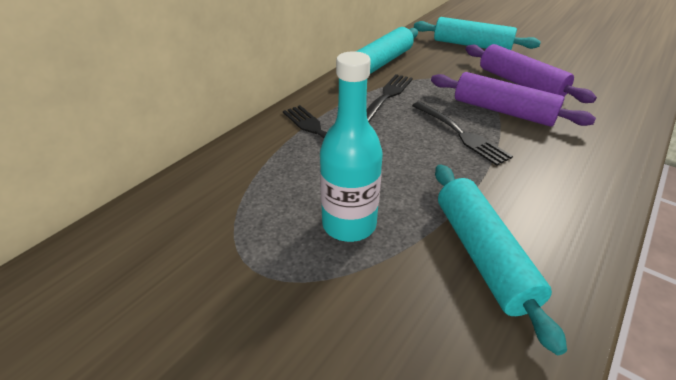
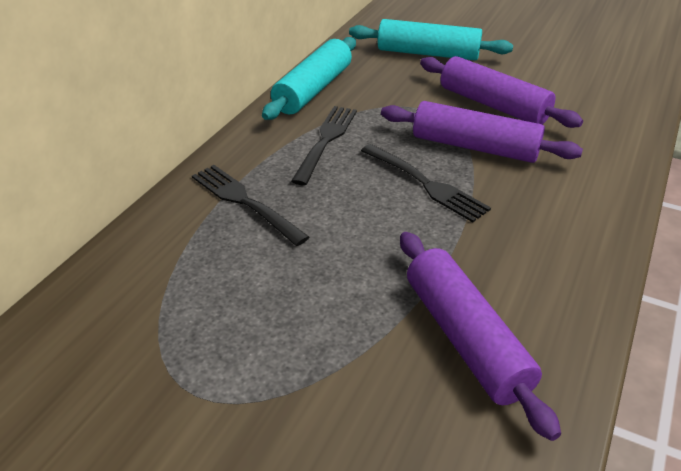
camera: 10 degrees left, 0 degrees up
(349, 224) = (304, 321): turquoise bottle -> none
(482, 255) = (465, 338): turquoise rolling pin -> purple rolling pin

